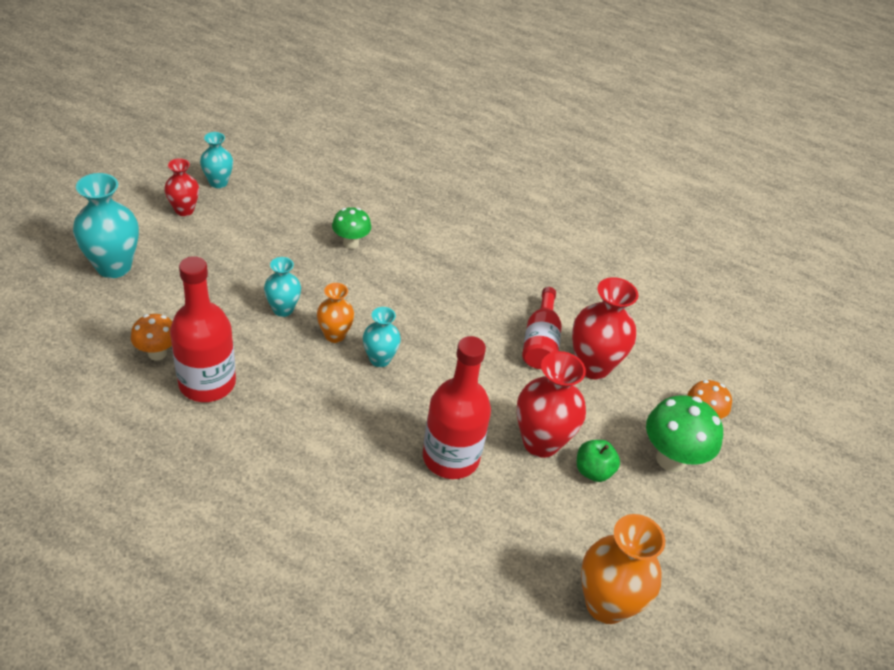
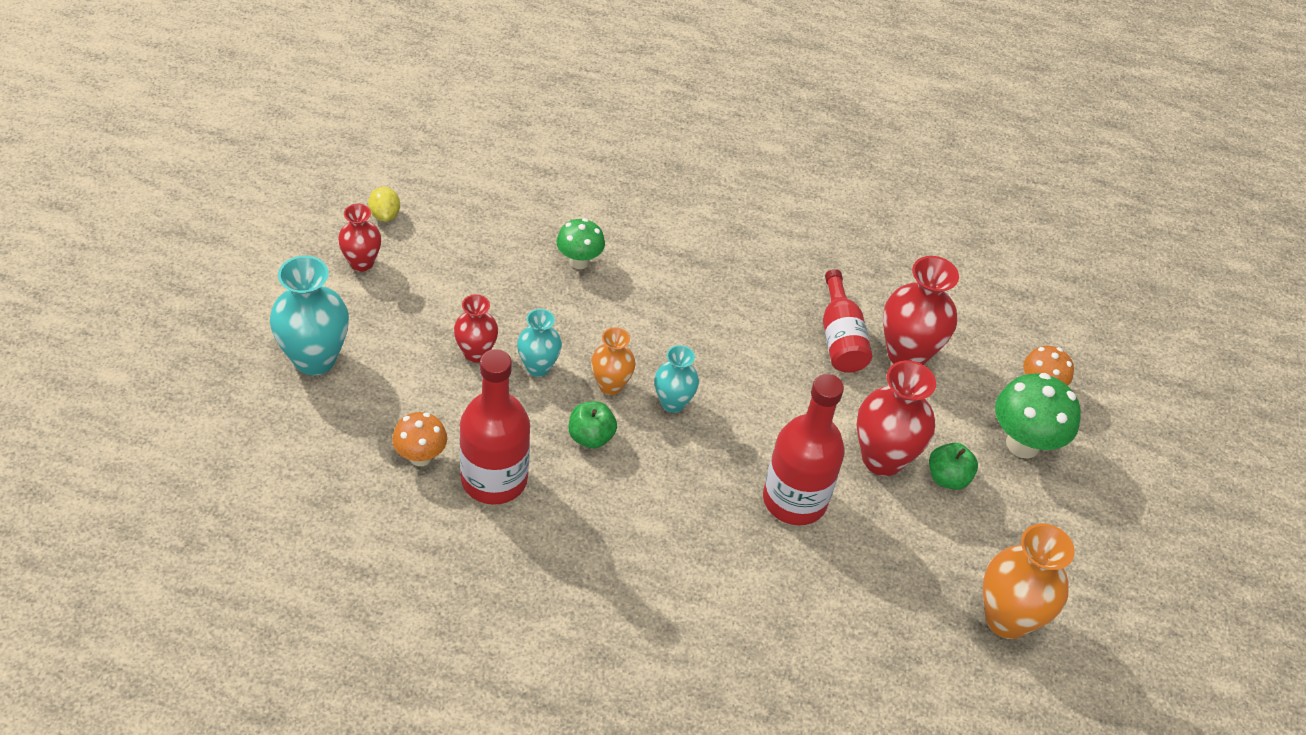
camera: 15 degrees left, 5 degrees up
(218, 182) = (385, 215): turquoise vase -> yellow lemon
(239, 289) = (476, 353): none -> red vase
(301, 369) = (591, 437): none -> green apple

